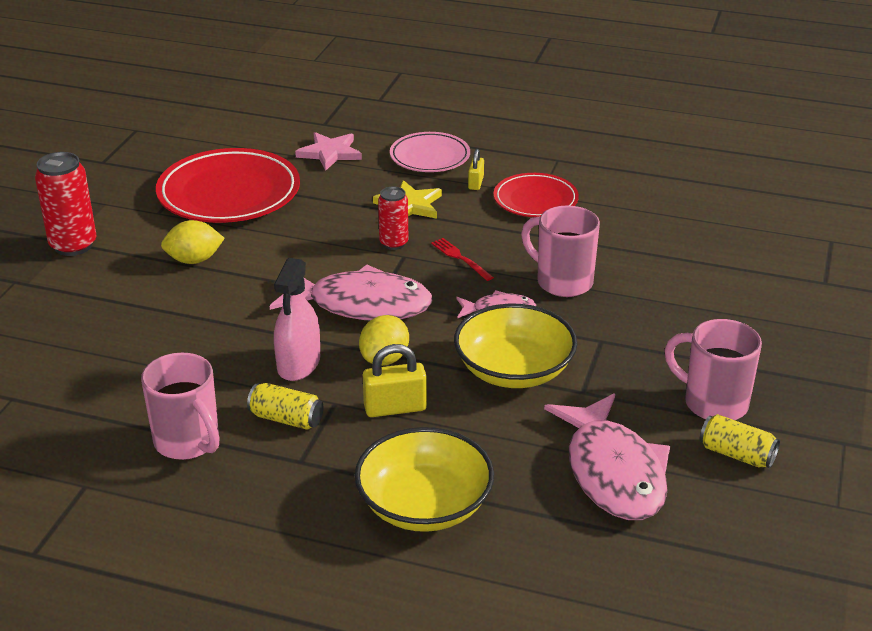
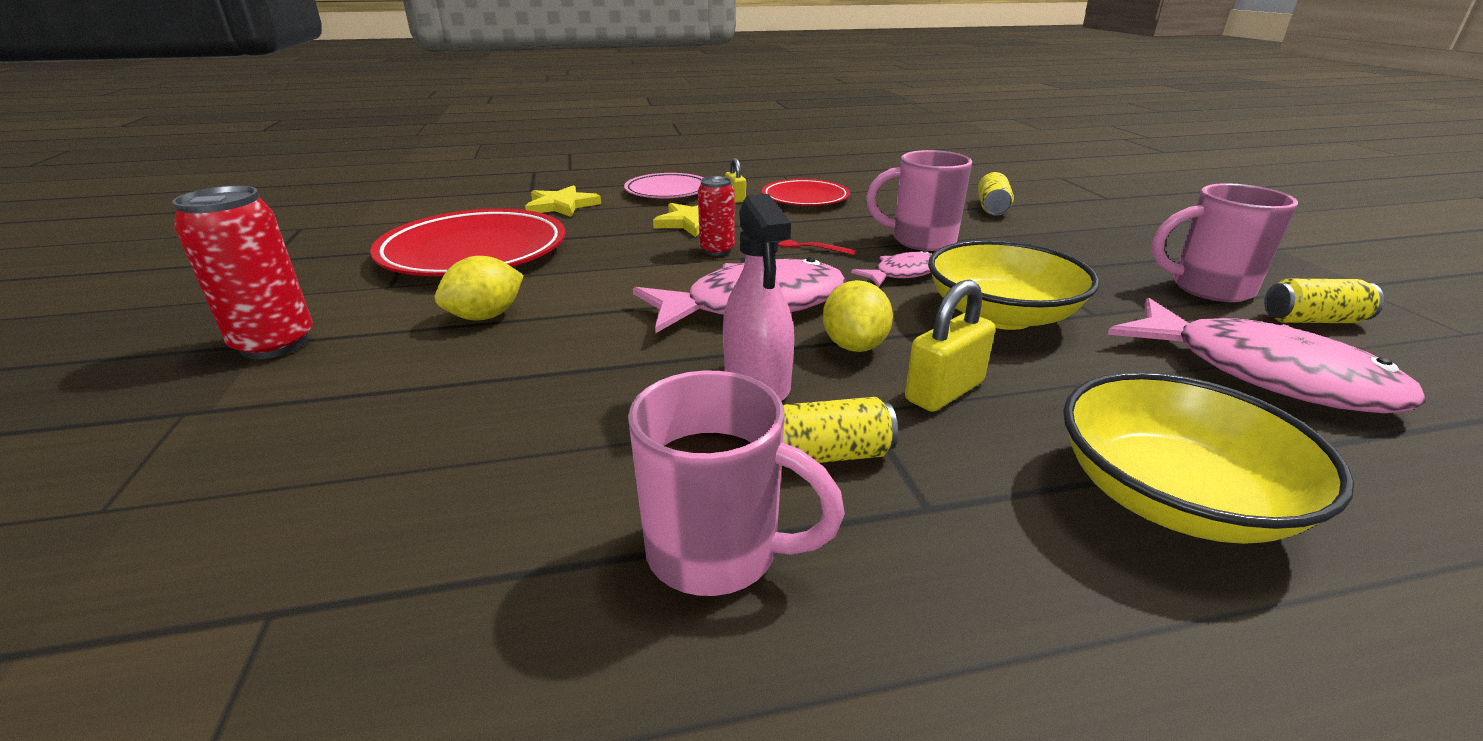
camera: 30 degrees left, 5 degrees down
(330, 153) = (561, 205): pink star -> yellow star
(685, 262) = (992, 208): none -> yellow can

